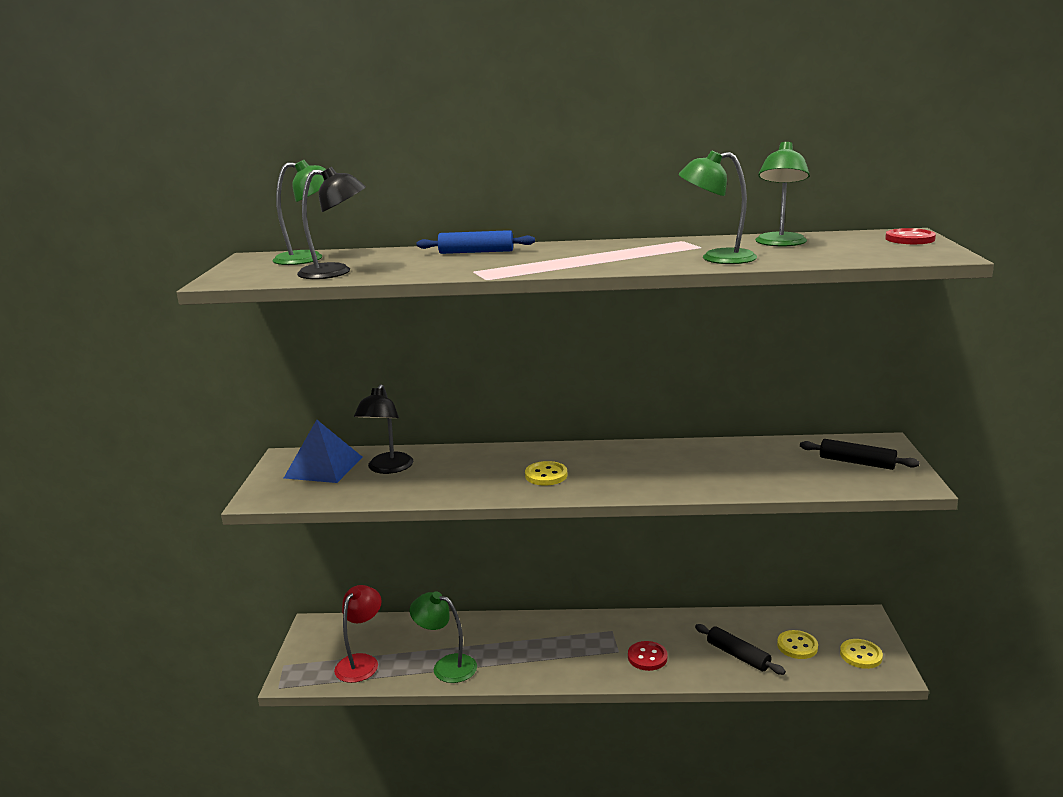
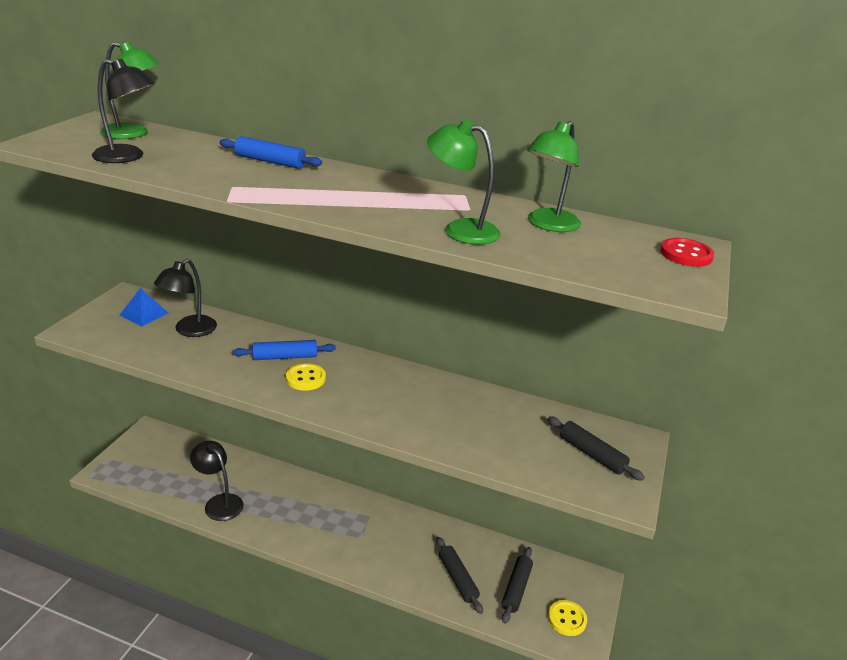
camera: 15 degrees right, 10 degrees up
(323, 467) = (144, 314): blue pyramid -> blue pyramid, size x0.66
(361, 662) = (160, 476): red lamp -> none
(446, 666) = (219, 502): green lamp -> black lamp
(508, 465) = (285, 357): none -> blue rolling pin
(647, 657) = (380, 552): red button -> none
(797, 646) = (516, 588): yellow button -> black rolling pin

